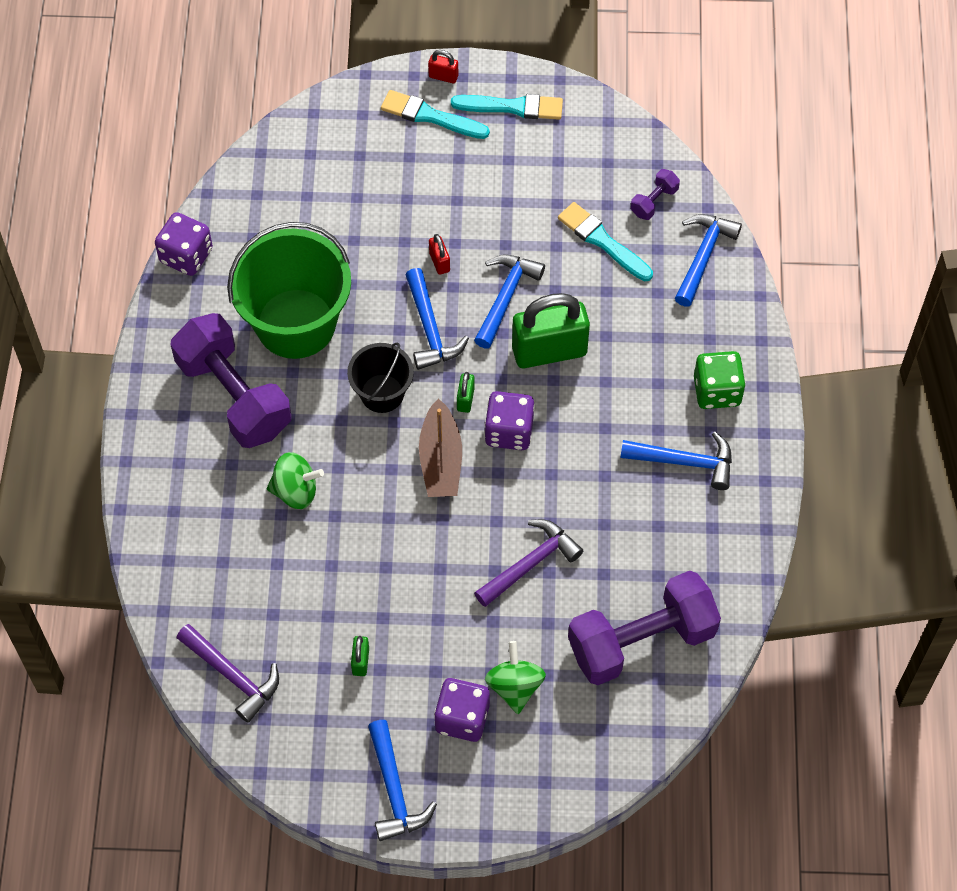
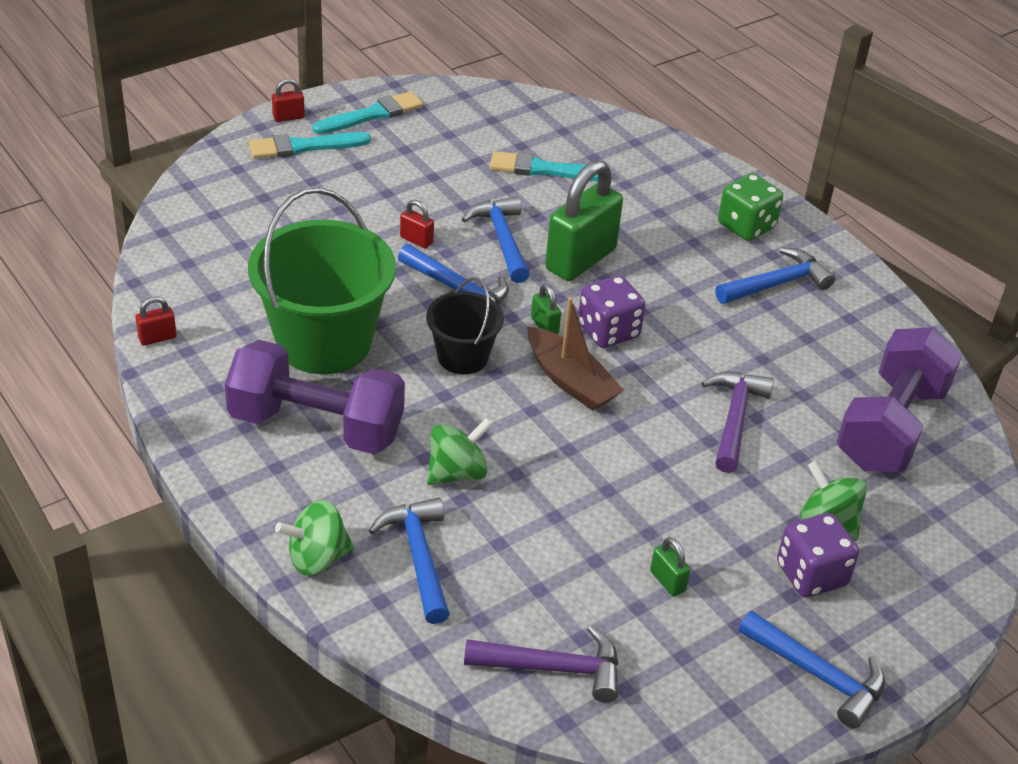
camera: 40 degrees left, 20 degrees down
(154, 503) = (317, 558): none -> green spinning top
(186, 256) = (157, 338): purple dice -> red padlock
(654, 201) = (557, 128): purple dumbbell -> none
(703, 256) = (635, 146): blue hammer -> blue hammer (418, 557)

